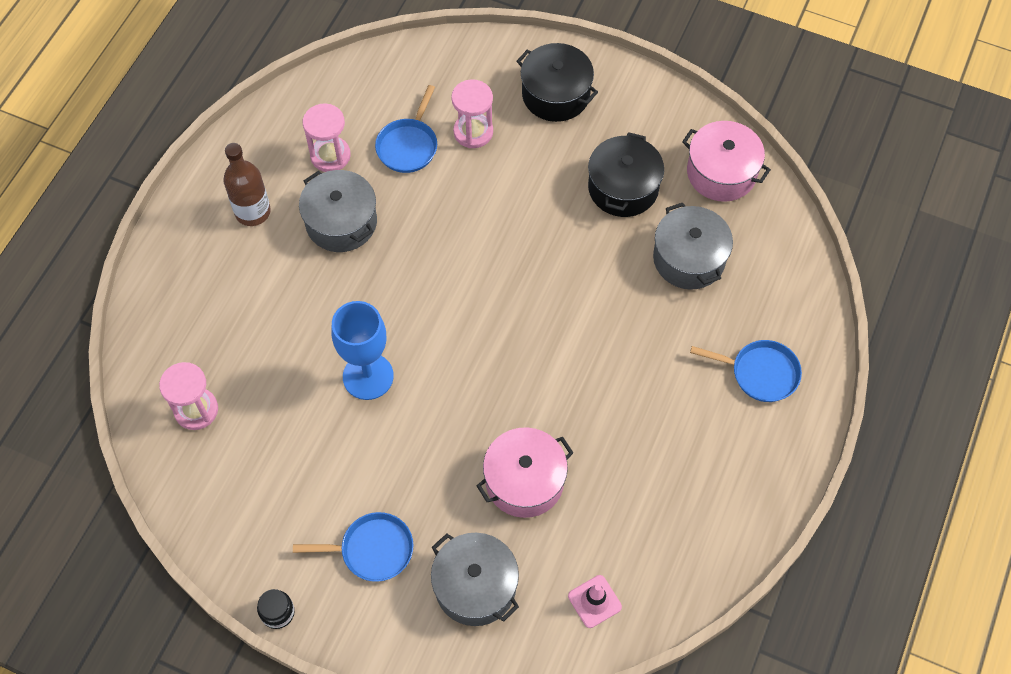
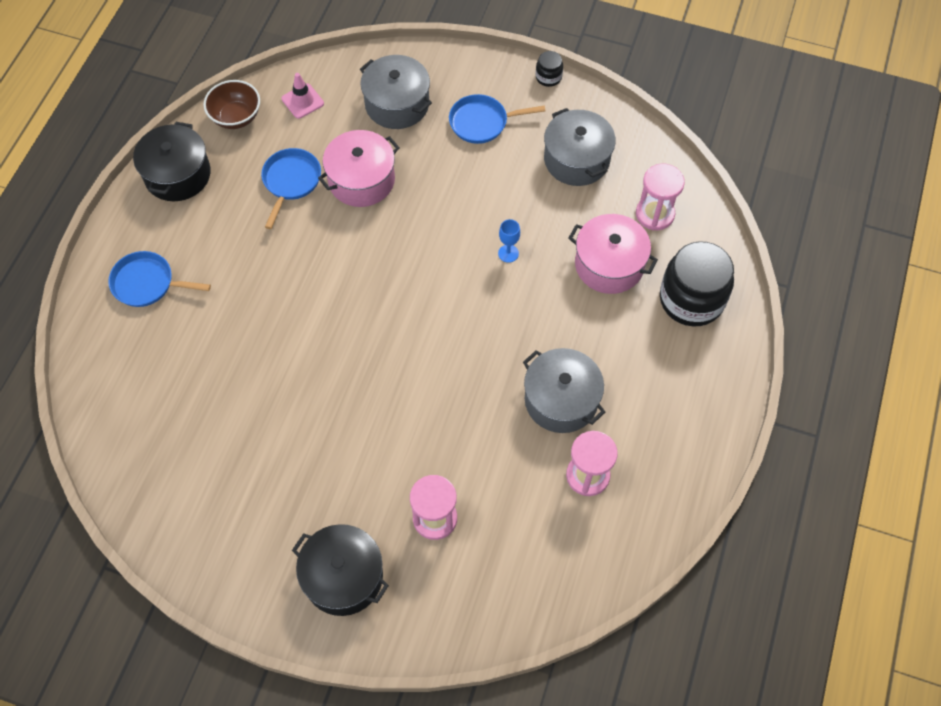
camera: 175 degrees right, 0 degrees up
(185, 310) = (691, 299): none -> black jar
(252, 212) = (654, 404): brown bottle -> none
(368, 376) = (508, 253): blue goblet -> blue goblet, size x0.44
(408, 145) = (504, 495): blue pan -> blue pan (291, 182)
(623, 188) = (268, 463): black pot -> black pot (177, 174)
(677, 584) = (236, 117): none -> brown bowl
(689, 258) = (204, 389): grey pot -> grey pot (576, 159)
(721, 173) = (160, 490): pink pot -> pink pot (609, 264)

